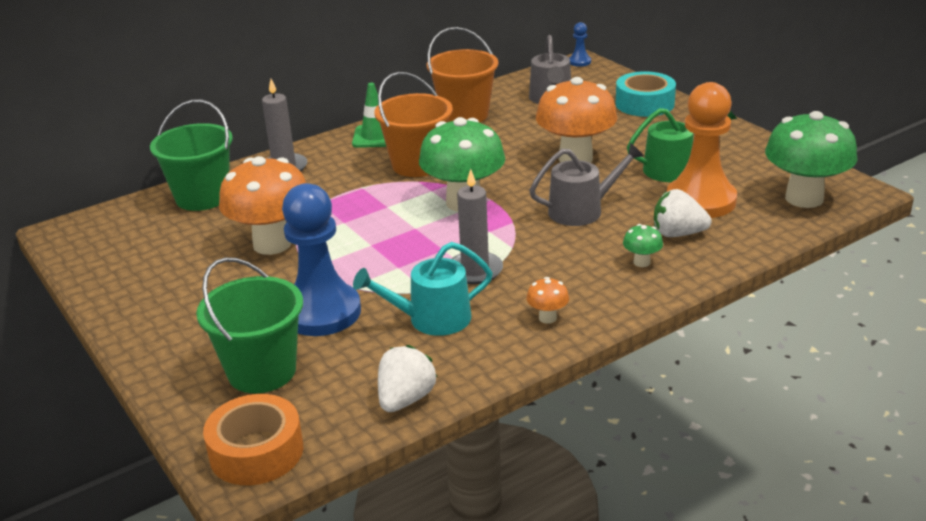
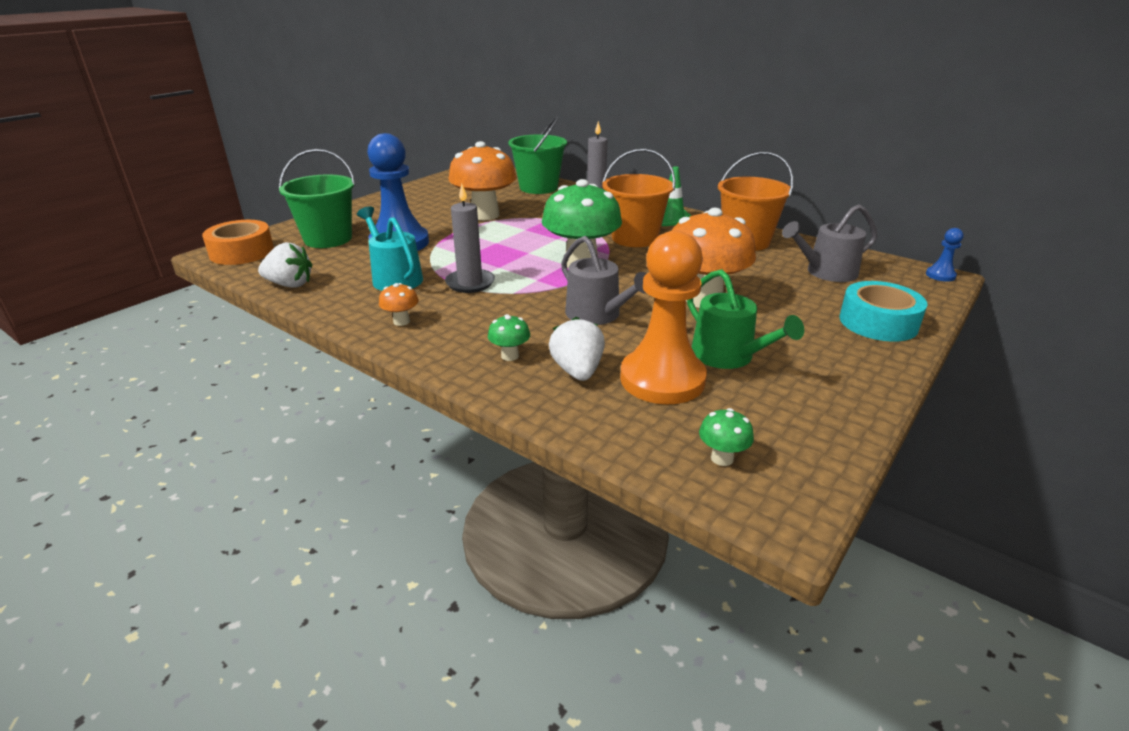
camera: 70 degrees right, 0 degrees up
(804, 198) = (722, 458): green mushroom -> green mushroom, size x0.42

